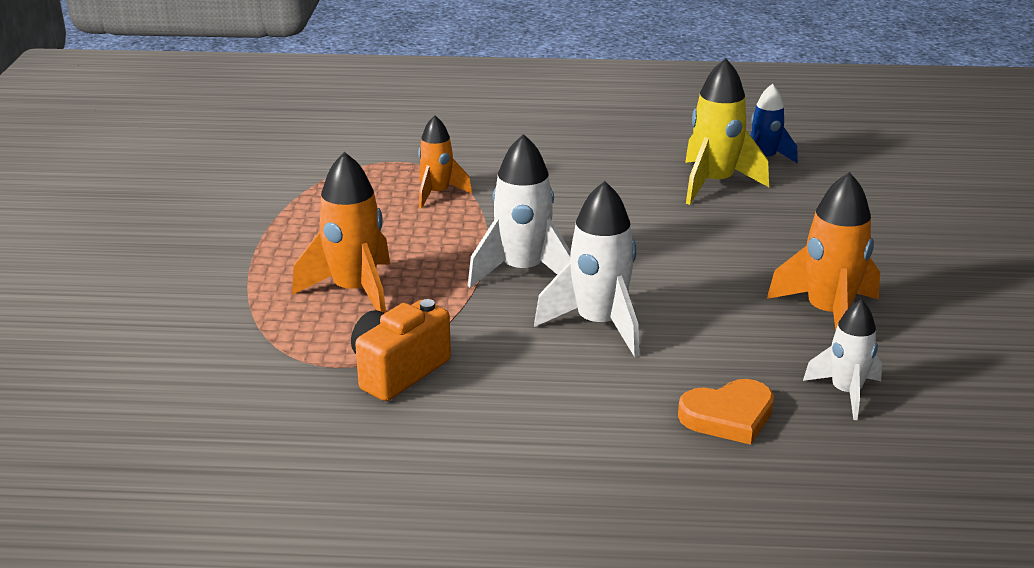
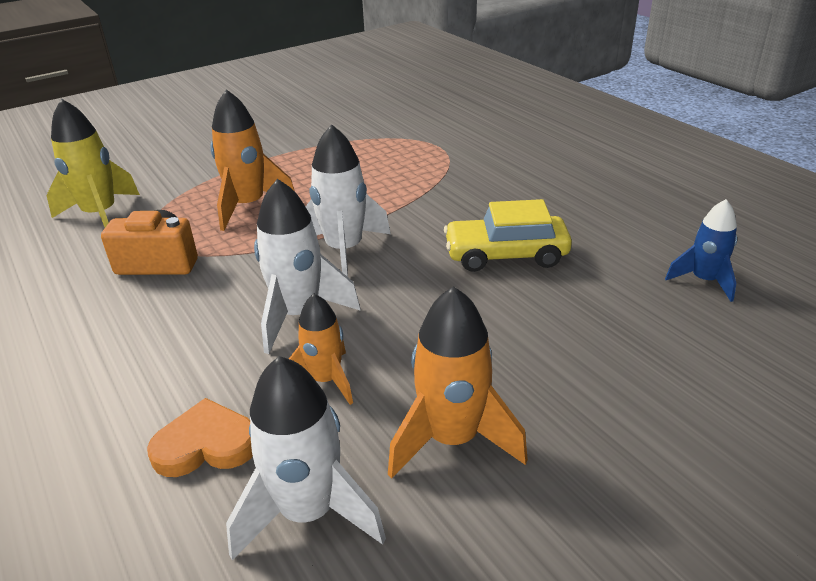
camera: 55 degrees right, 5 degrees up
(437, 194) = (414, 176): orange rocket -> orange rocket (326, 380)
(633, 209) = (506, 255): none -> yellow car
(714, 183) = (612, 274): yellow rocket -> yellow rocket (101, 215)
(728, 416) = (206, 445): orange heart -> orange heart turned 135 degrees clockwise
(846, 393) = (308, 512): white rocket -> white rocket, size x1.58

